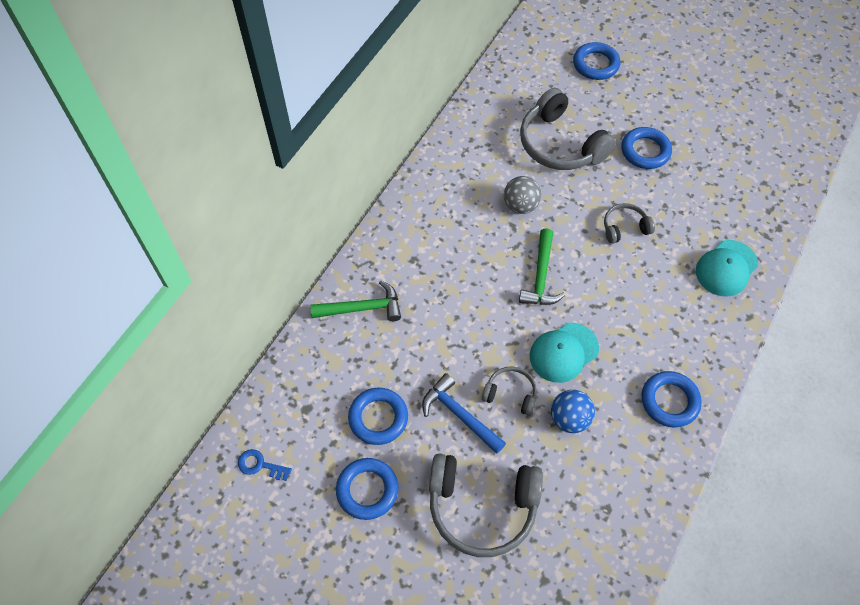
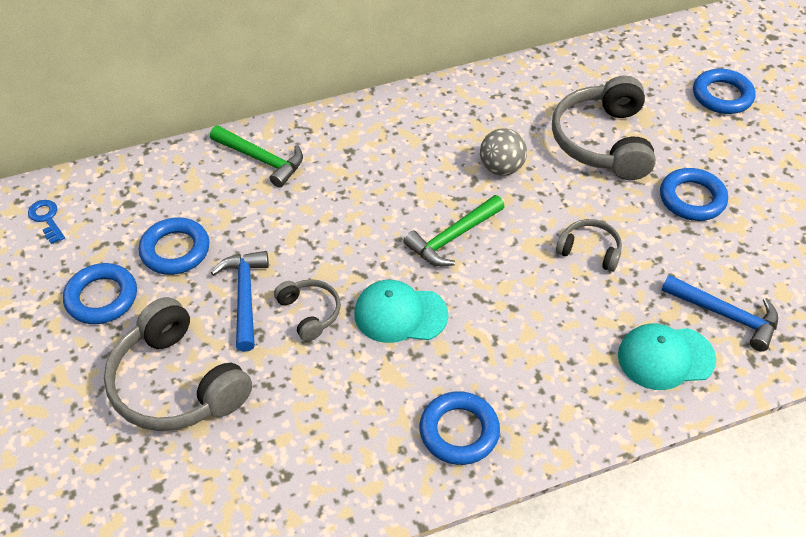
camera: 40 degrees right, 10 degrees down
(569, 419) = (340, 373): blue ball -> none
(730, 217) = (725, 315): none -> blue hammer

